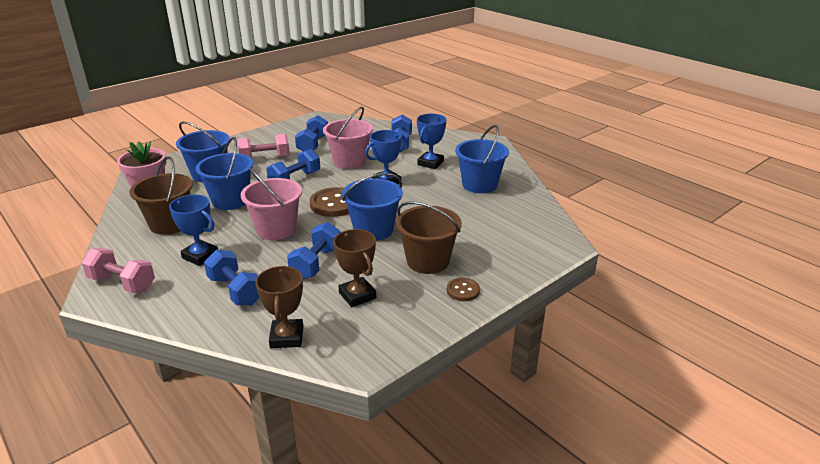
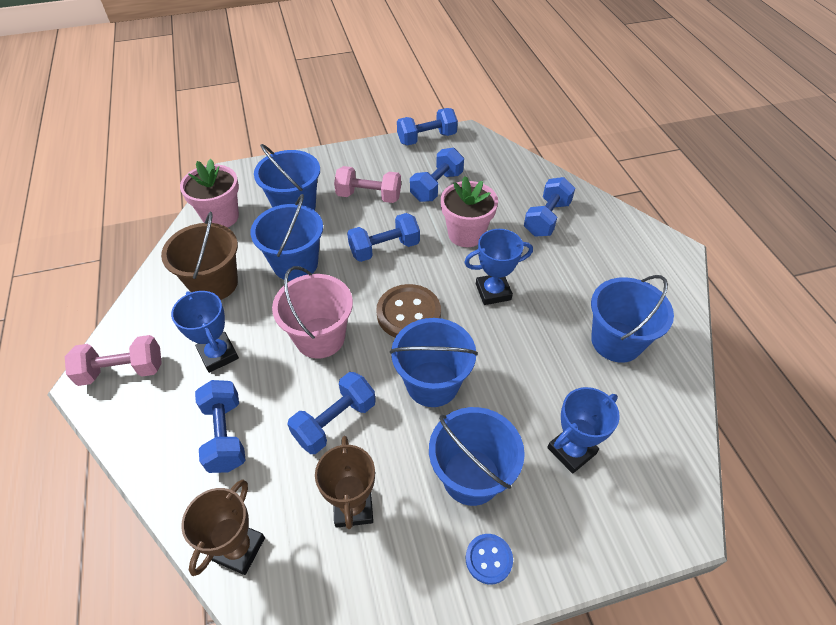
camera: 25 degrees right, 20 degrees up
(122, 283) = (122, 370): pink dumbbell -> pink dumbbell turned 60 degrees counterclockwise
(289, 124) = (426, 138): none -> blue dumbbell
(349, 161) = (466, 234): pink bucket -> pink flower pot
(428, 261) = (471, 477): brown bucket -> blue bucket
(430, 163) = (569, 272): blue trophy -> blue trophy (571, 450)
(463, 290) = (488, 559): brown button -> blue button

